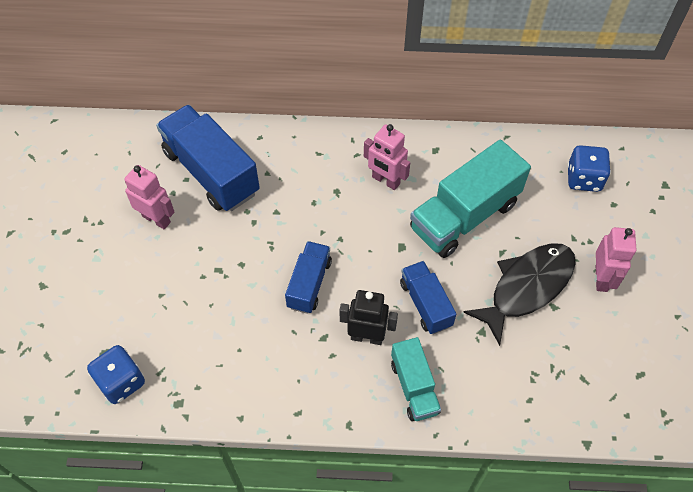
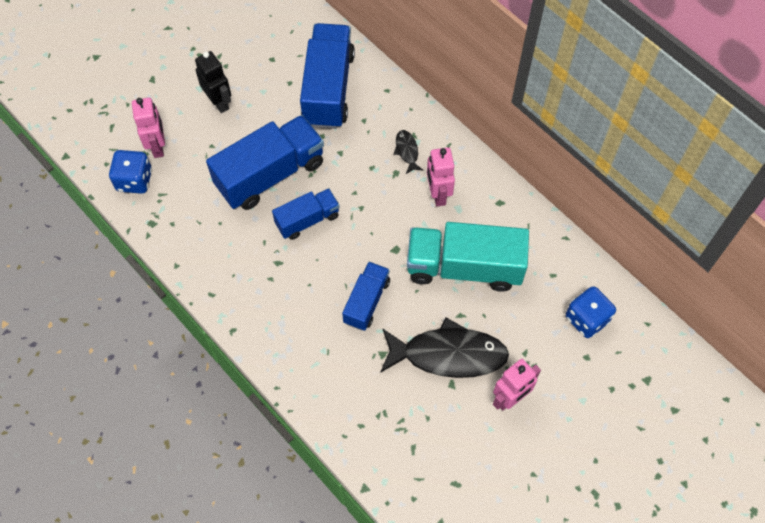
camera: 45 degrees right, 5 degrees up
(156, 219) = (261, 92): pink robot -> pink robot (158, 146)
(238, 275) = (270, 174): none -> blue truck
(327, 169) = (407, 151): none -> black fish
(367, 337) = (304, 287): black robot -> black robot (219, 102)
(414, 387) = (297, 346): turquoise truck -> none

